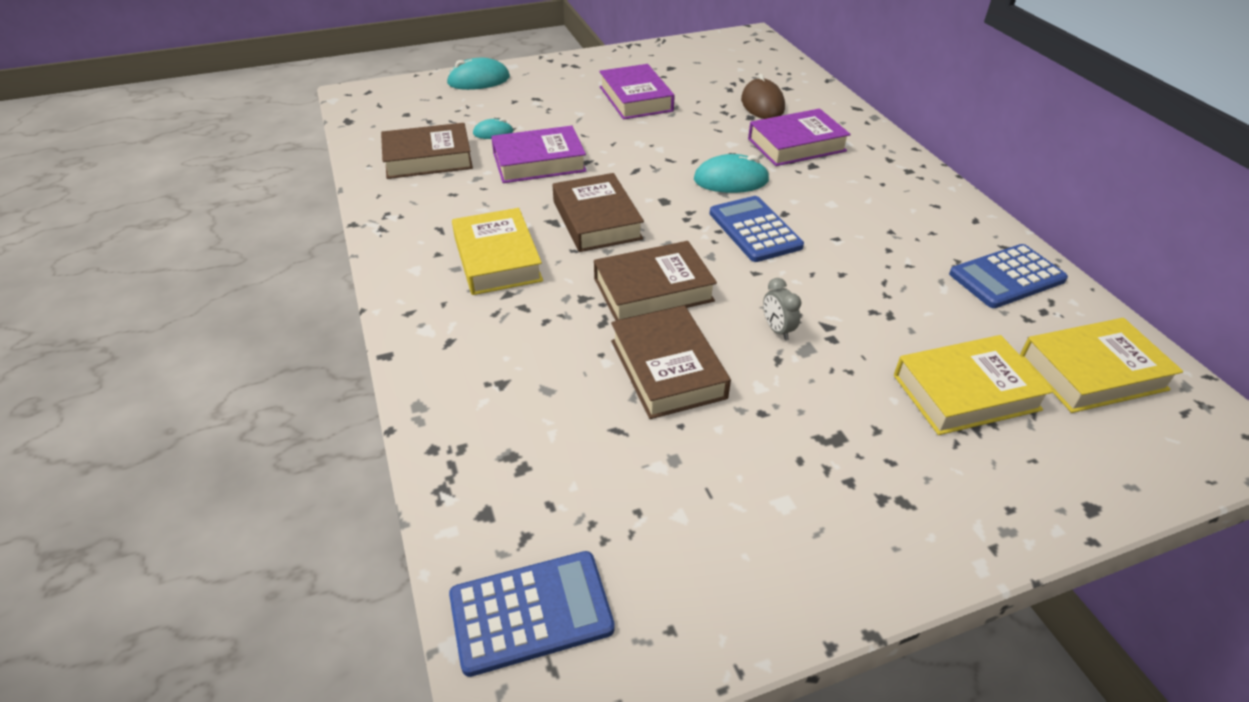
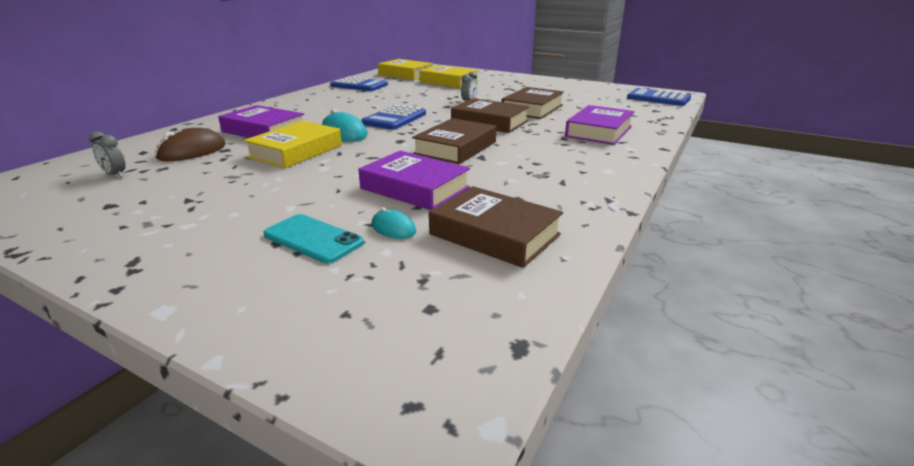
camera: 130 degrees left, 15 degrees down
(478, 80) = (252, 311): turquoise mouse -> none
(497, 259) = (547, 156): yellow book -> yellow book (296, 151)
(522, 108) = (313, 239): none -> turquoise phone
(635, 99) = (225, 195): purple book -> purple book (599, 131)
(735, 74) = (115, 175): none -> grey clock

